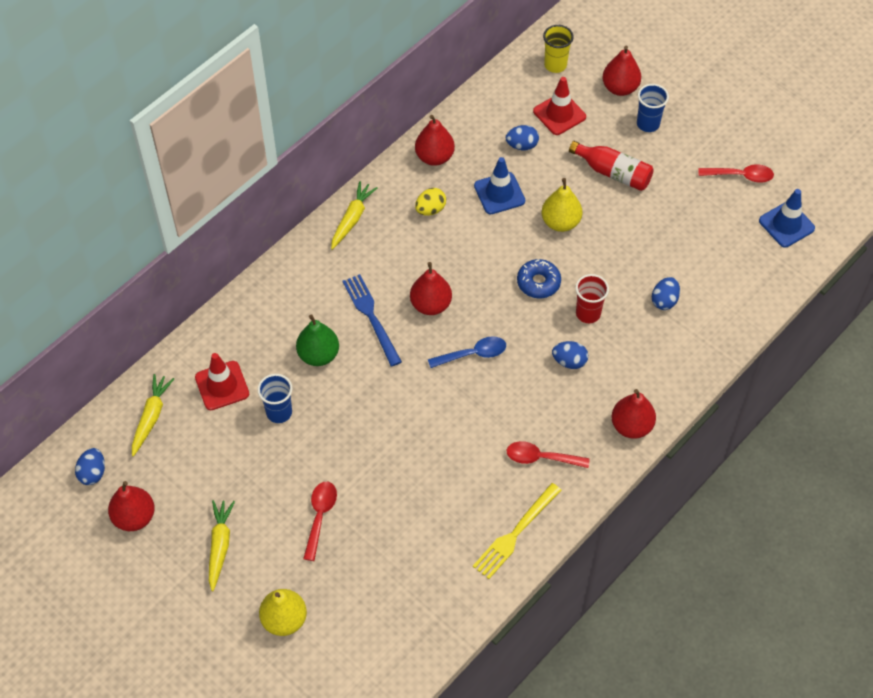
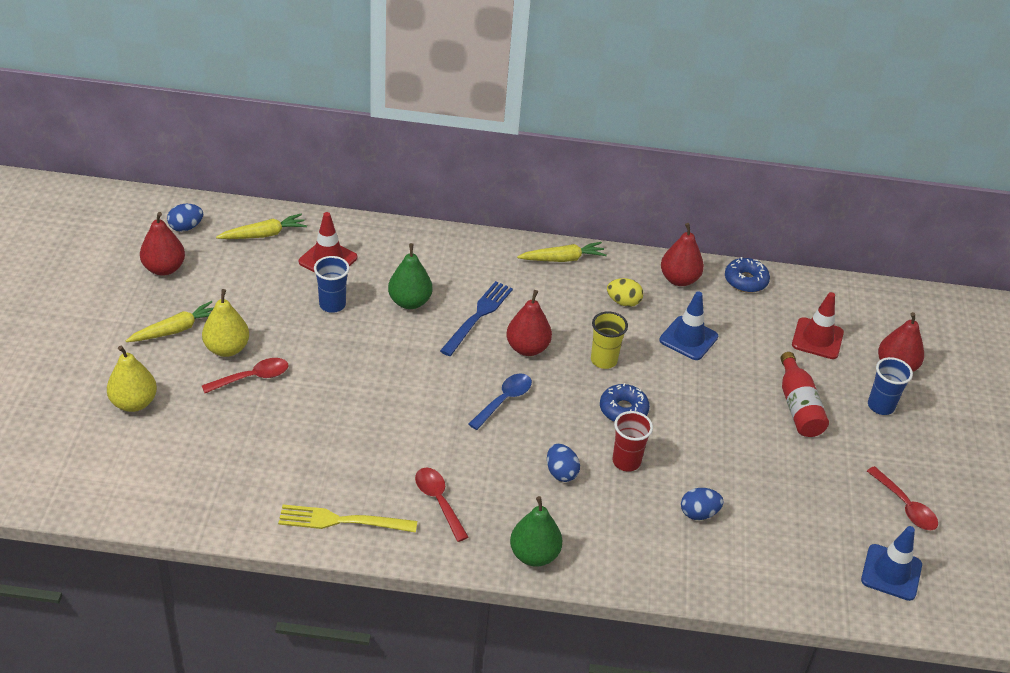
camera: 50 degrees right, 15 degrees down
(469, 116) = (745, 281): none -> blue donut
(473, 354) = (504, 400): blue spoon -> blue spoon turned 90 degrees counterclockwise
(522, 145) = (755, 329): blue egg -> none
(555, 65) = (865, 311): yellow cup -> yellow cup (603, 360)
(560, 222) = (704, 394): yellow pear -> yellow pear (227, 349)
(631, 426) = (534, 555): red pear -> green pear

